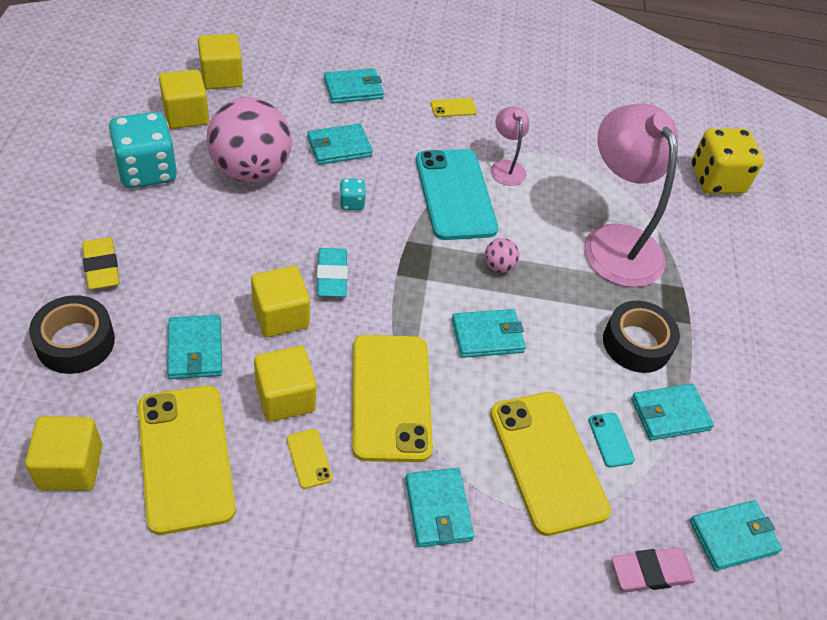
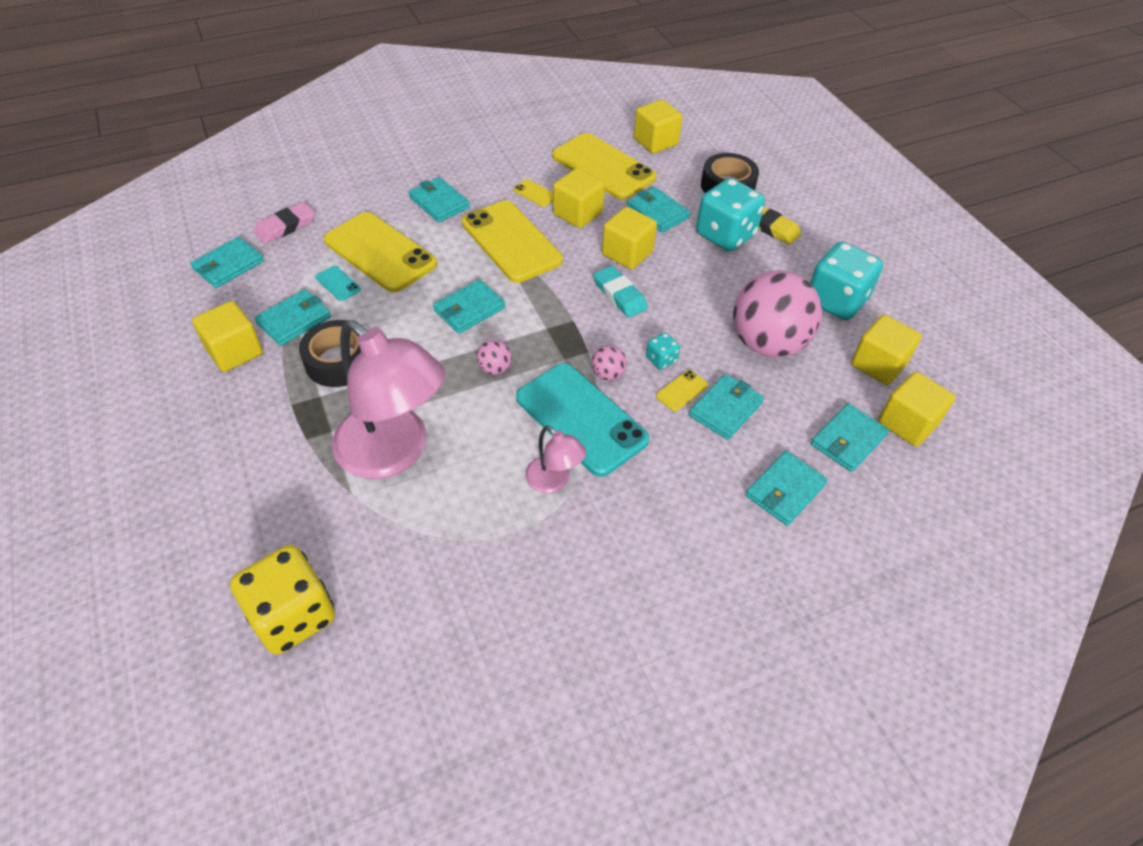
camera: 155 degrees right, 0 degrees up
(158, 283) = (725, 235): none -> turquoise dice
(276, 89) = (848, 440): none -> turquoise wallet
(406, 214) = (607, 374): none -> pink ball
(453, 108) = (665, 532): yellow phone -> yellow phone (681, 391)
(736, 405) = (234, 351): none -> yellow cube

